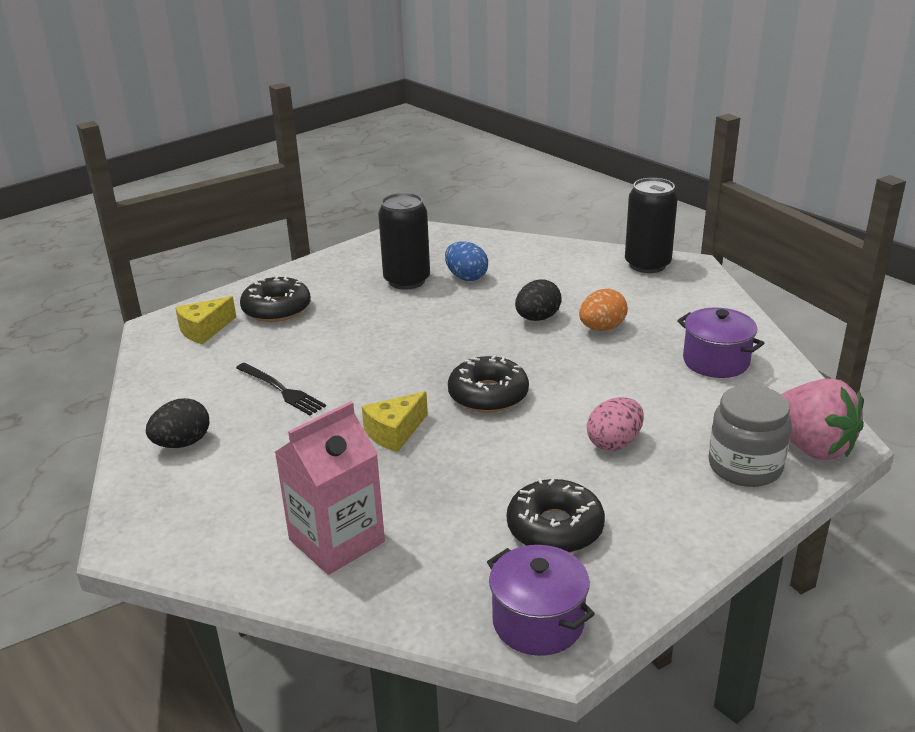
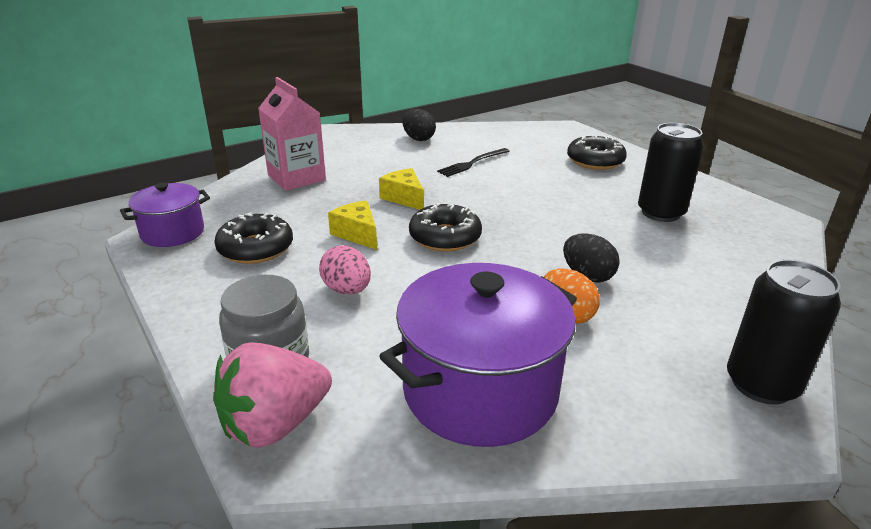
camera: 95 degrees right, 0 degrees up
(204, 330) = (560, 140): yellow cheese -> yellow cheese (357, 234)
(466, 277) = (677, 243): blue egg -> none
(716, 361) = (480, 390): purple pot -> purple pot, size x1.79

